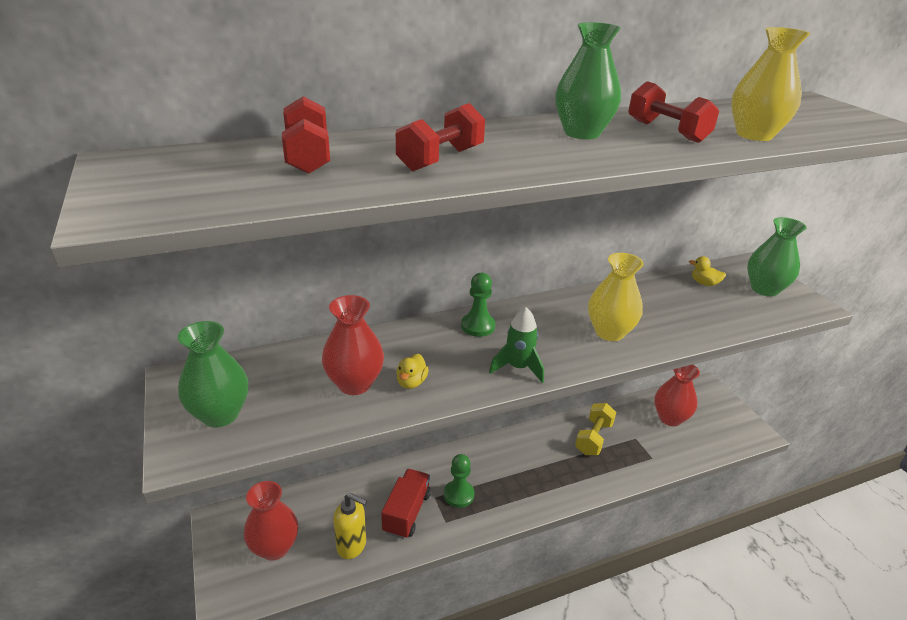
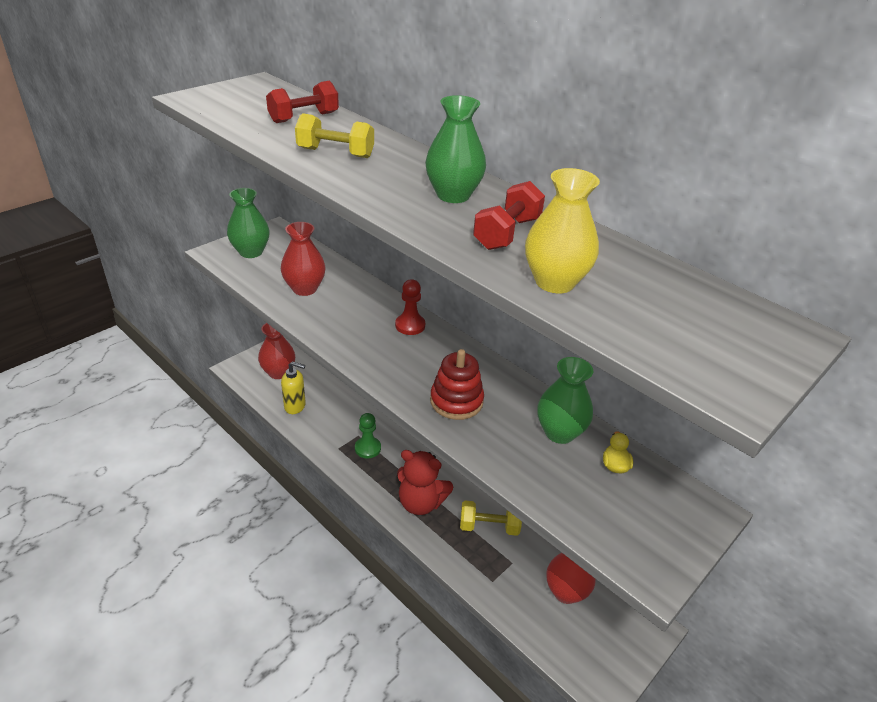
camera: 65 degrees right, 5 degrees up
(352, 545) = (295, 406): yellow soap dispenser -> yellow soap dispenser turned 75 degrees counterclockwise
(407, 512) = (336, 424): red truck -> none
(411, 382) = (319, 311): yellow duck -> none
(441, 159) = (335, 153): red dumbbell -> yellow dumbbell
(478, 326) = (410, 325): green pawn -> red pawn
(518, 368) = (367, 356): green rocket -> none
(550, 476) = (421, 503): none -> red teddy bear
(609, 332) = (456, 401): yellow vase -> red stacking toy
(764, 289) = (651, 524): green vase -> green vase (559, 432)

